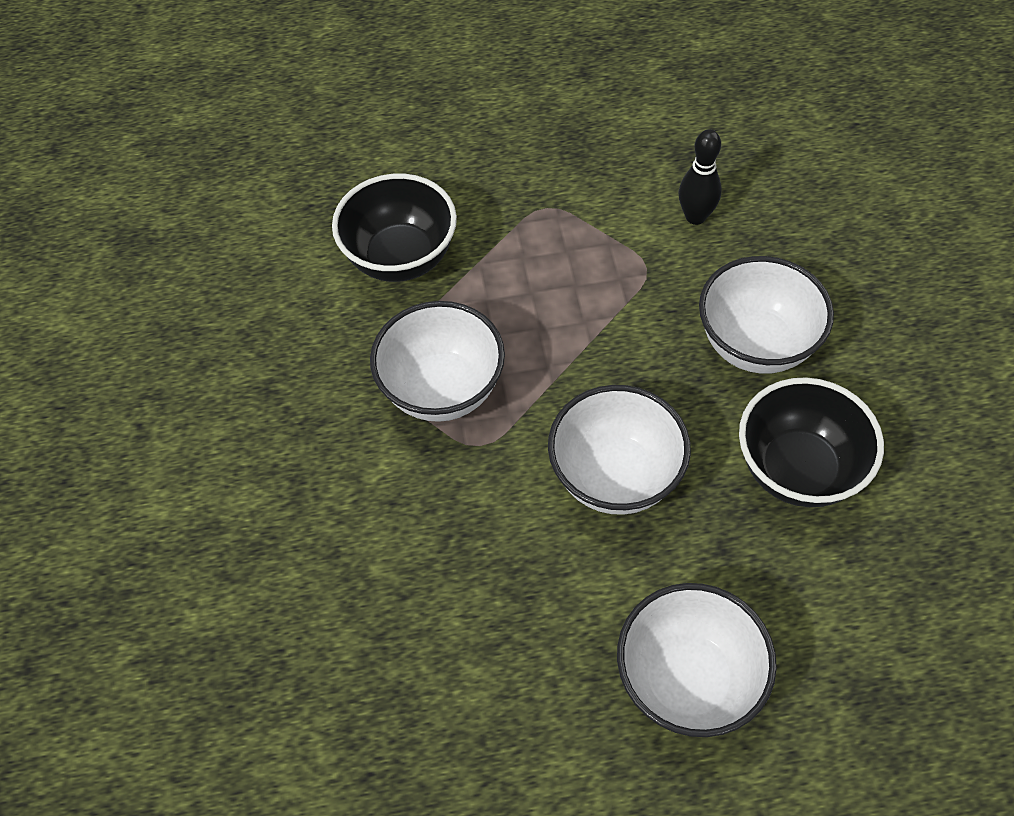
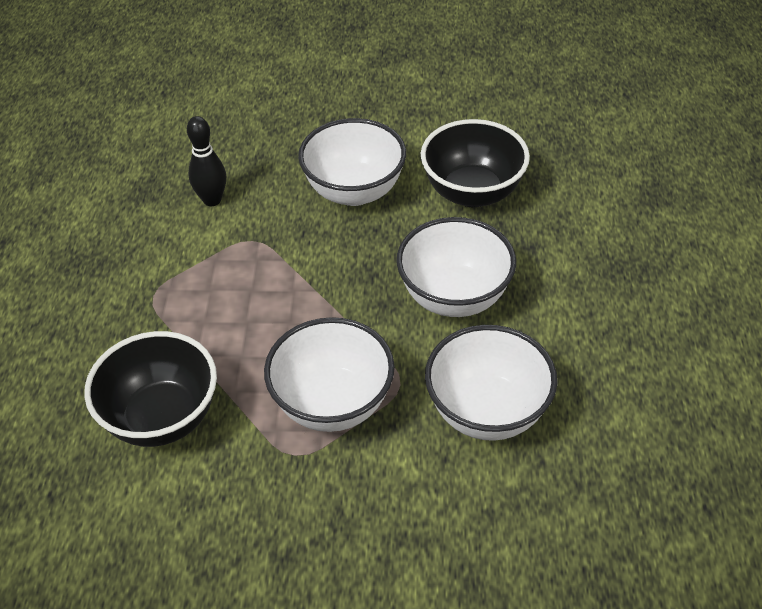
camera: 80 degrees left, 10 degrees down
(688, 680) = (635, 286): white bowl -> white bowl (487, 412)

